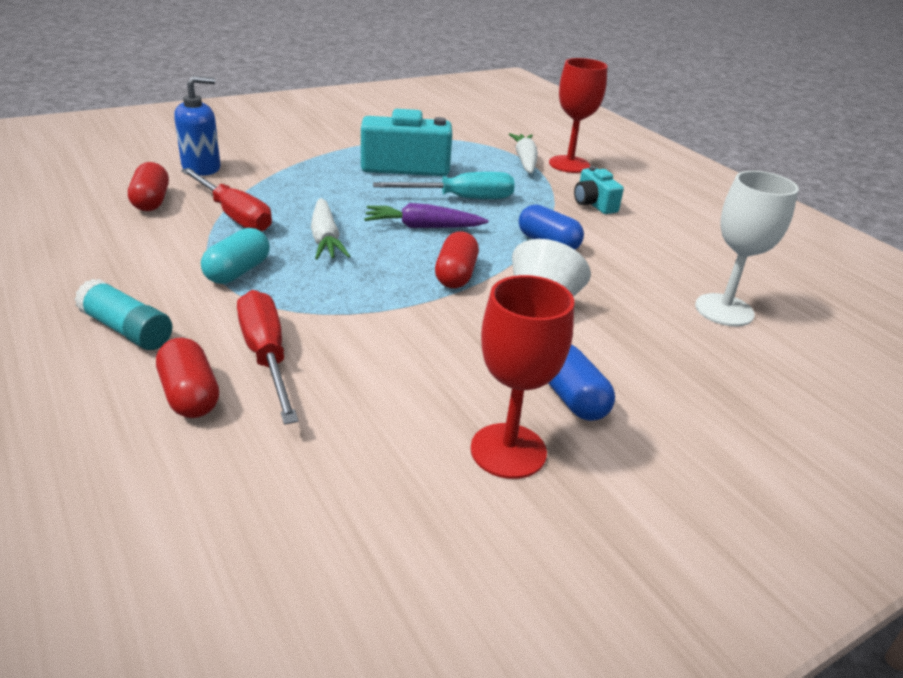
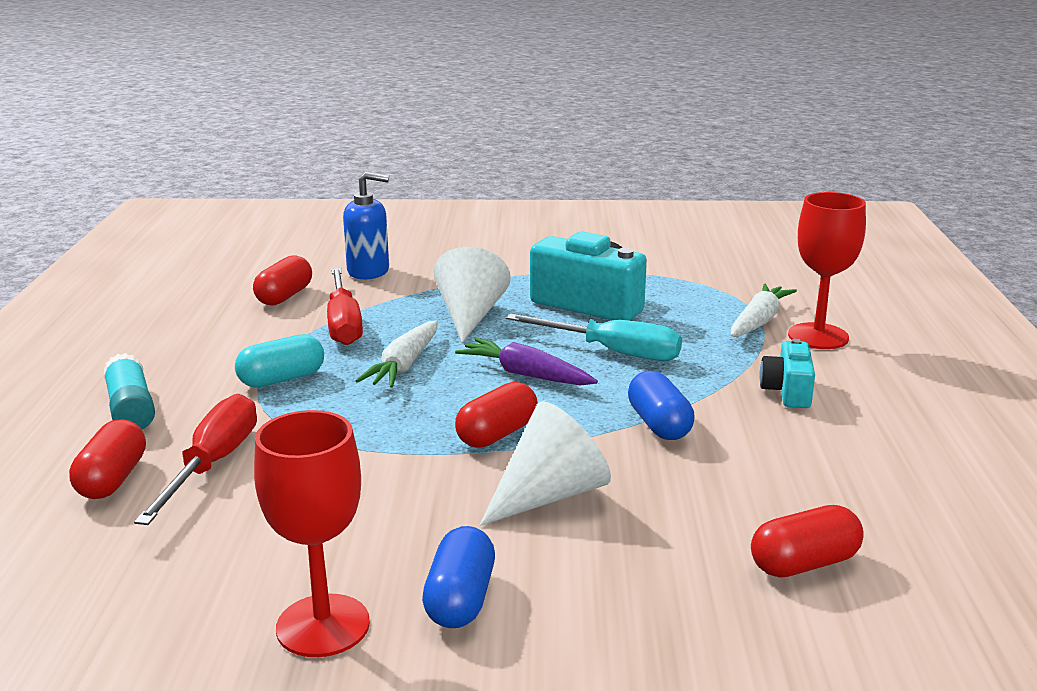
camera: 35 degrees right, 10 degrees down
(329, 190) = (470, 316): none -> white cone
(724, 310) = (804, 564): white goblet -> red capsule

